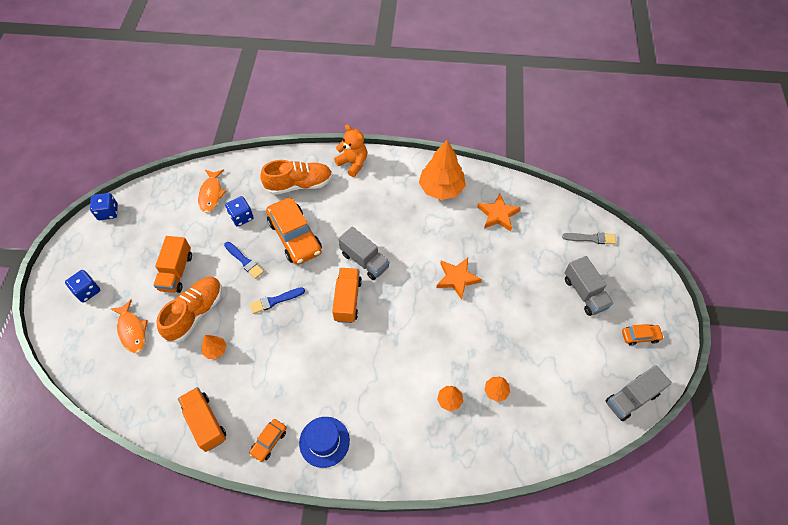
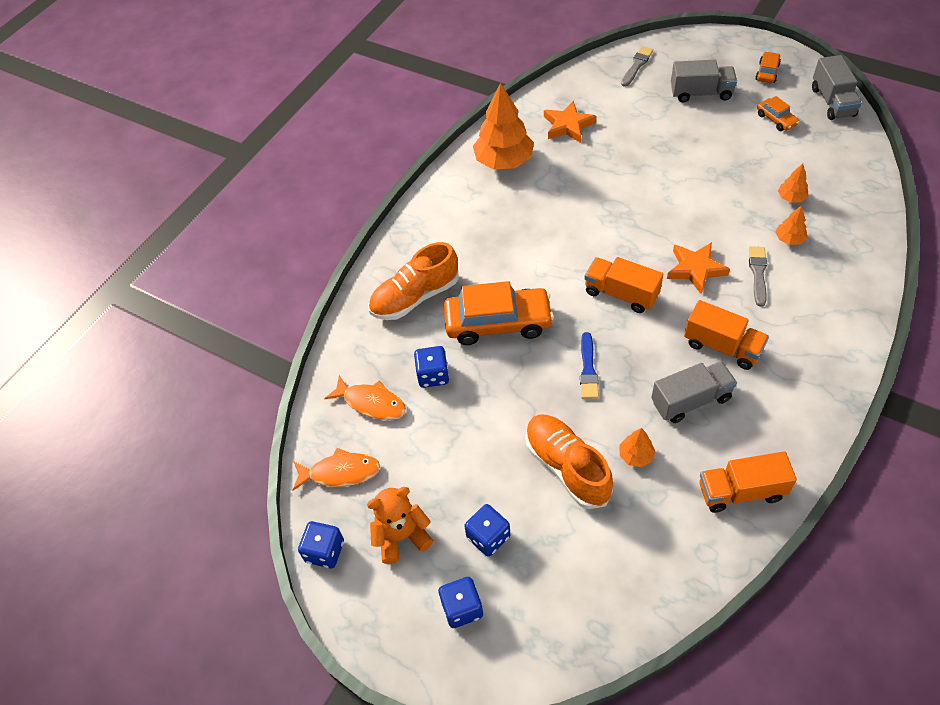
camera: 60 degrees left, 5 degrees down
(132, 330) = (561, 556): orange fish -> orange fish (340, 472)
(136, 288) = (488, 537): none -> blue dice
(176, 272) = (486, 477): orange truck -> orange truck (722, 346)
(244, 261) = (509, 389): blue brush -> none
(269, 441) = (789, 425): orange car -> orange car (776, 119)
(299, 184) = (415, 297): orange shoe -> orange shoe turned 135 degrees counterclockwise
(324, 441) = (805, 368): blue hat -> none
(353, 163) = (415, 232): orange teddy bear -> orange teddy bear (401, 536)
(364, 260) = (571, 261): grey truck -> grey truck (691, 400)
(404, 386) = (758, 273): none -> grey brush
(457, 278) = (637, 186): orange star -> orange star (695, 269)

